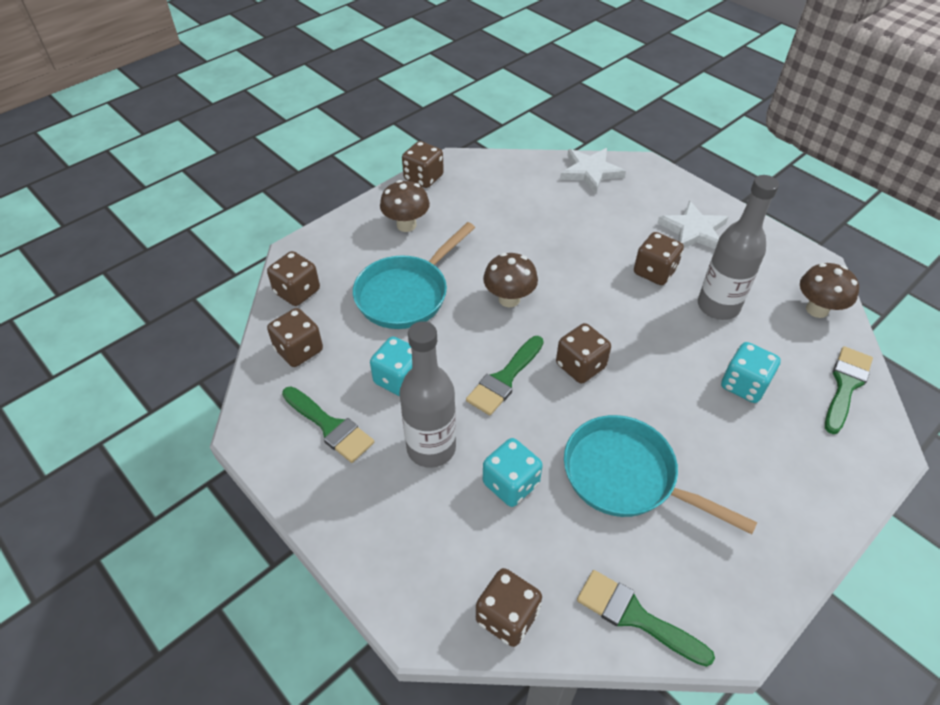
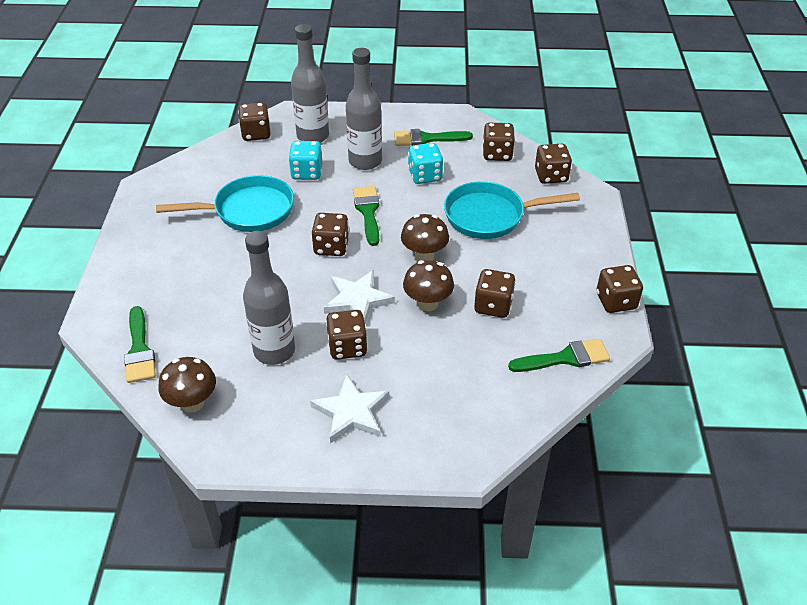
camera: 135 degrees right, 5 degrees down
(406, 225) = (563, 257): brown mushroom -> brown mushroom (428, 303)
(406, 294) = (490, 216): turquoise pan -> turquoise pan turned 90 degrees counterclockwise
(442, 544) = (313, 136): none -> grey bottle
(509, 228) = (493, 306): none -> brown dice
(590, 172) = (504, 413): white star -> white star (357, 300)
(635, 616) = (197, 165): green brush -> green brush (565, 358)
(744, 385) = (214, 303): turquoise dice -> none

